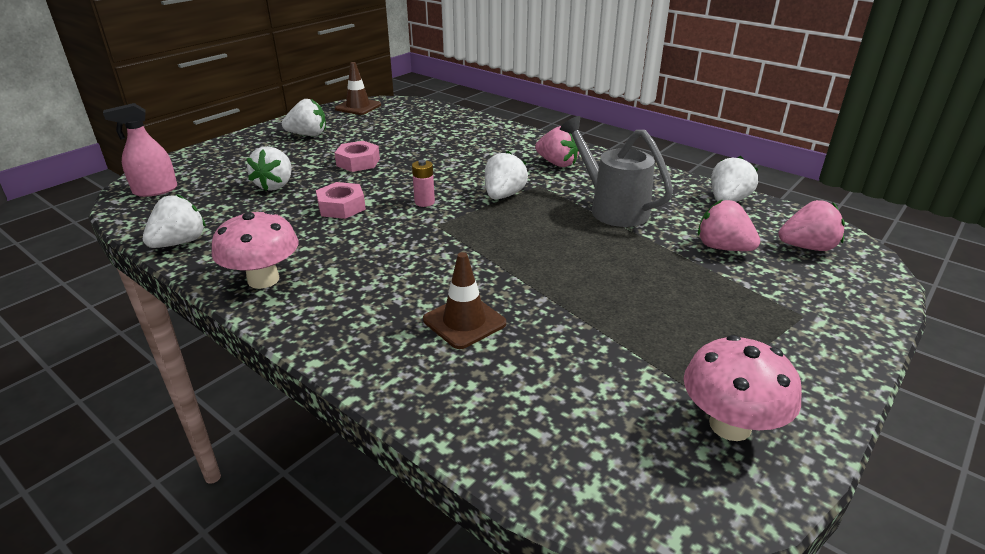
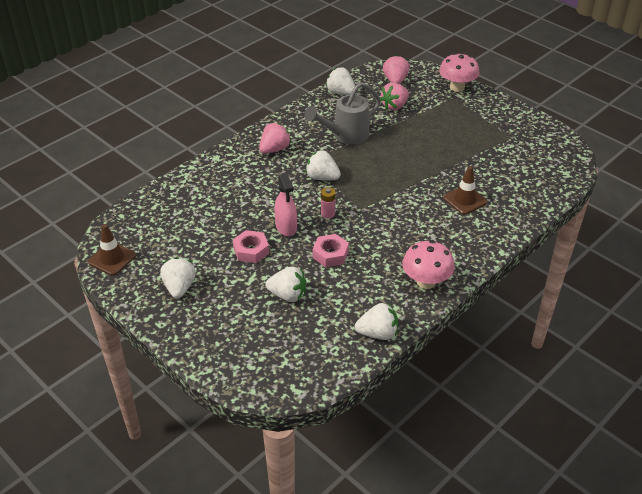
camera: 85 degrees left, 10 degrees up
(155, 190) = (286, 371): pink spray bottle -> pink spray bottle (286, 227)
(180, 243) = (378, 333): white strawberry -> white strawberry turned 135 degrees clockwise
(730, 425) = (528, 134): pink mushroom -> pink mushroom (457, 87)

